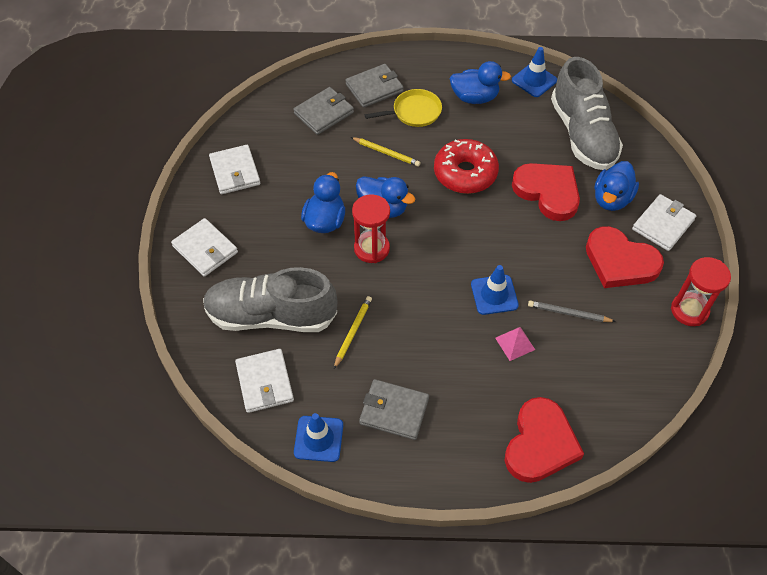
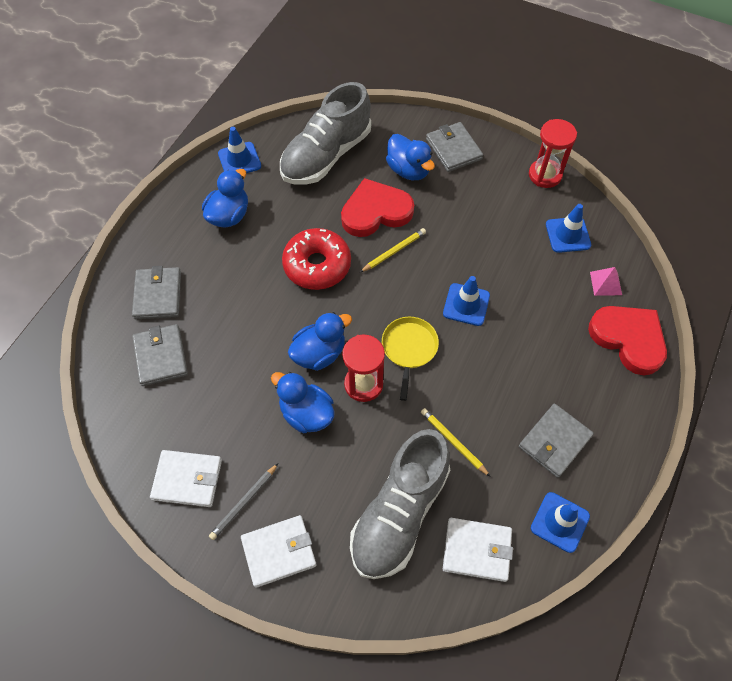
camera: 65 degrees left, 5 degrees up
(386, 153) = (251, 321): yellow pencil -> yellow pencil (394, 251)
(414, 112) = (214, 273): yellow pan -> yellow pan (409, 349)
(515, 343) = (524, 312): pink pyramid -> pink pyramid (606, 283)
(569, 313) = (511, 258): grey pencil -> grey pencil (244, 502)
(582, 134) = (326, 155): grey shoe -> grey shoe turned 120 degrees clockwise
(620, 261) = (476, 196): red heart -> none
(629, 353) = (568, 235): none -> blue traffic cone
(663, 224) = (453, 149): white wallet -> grey wallet

